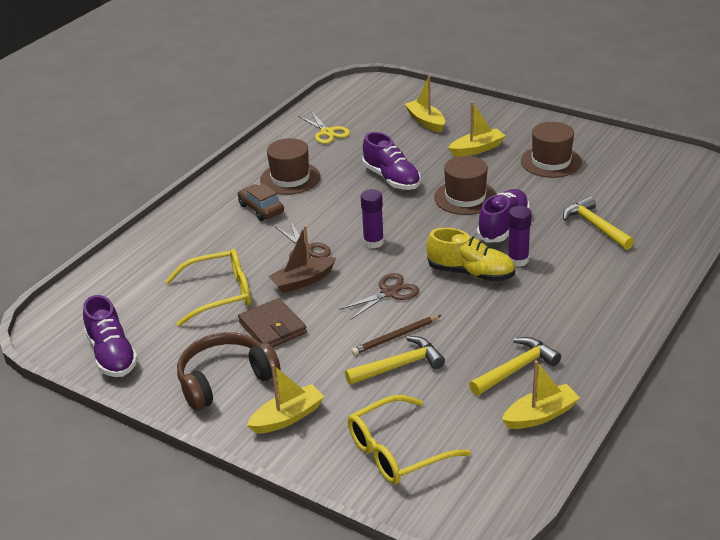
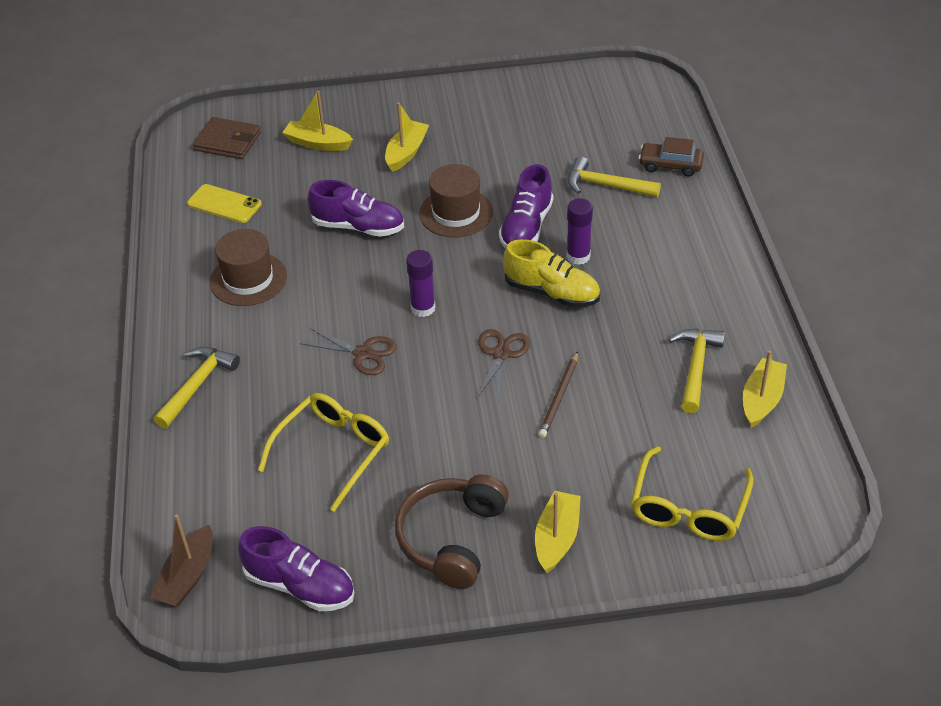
camera: 40 degrees left, 10 degrees up
(261, 209) = (259, 331): brown car -> brown car (670, 165)
(272, 327) = (432, 456): brown wallet -> brown wallet (228, 141)
(302, 281) = (402, 389): brown boat -> brown boat (187, 576)
(327, 132) = (224, 204): yellow scissors -> yellow phone
(399, 365) = (595, 424): yellow hammer -> yellow hammer (197, 385)
(470, 273) = (551, 292): yellow shoe -> yellow shoe turned 45 degrees clockwise
(503, 226) = (526, 227): purple shoe -> purple shoe turned 150 degrees counterclockwise
(551, 162) = (492, 134): brown hat -> none

